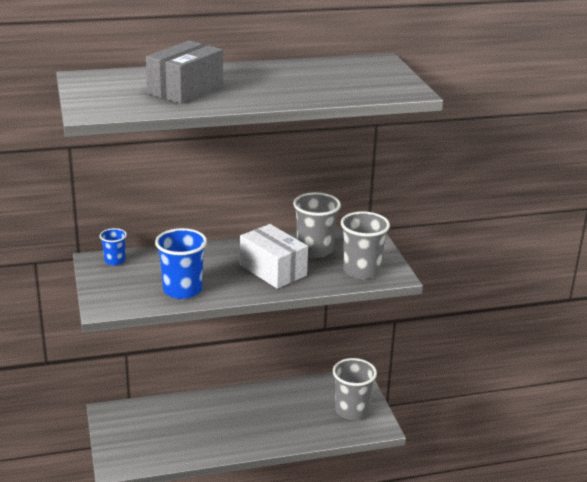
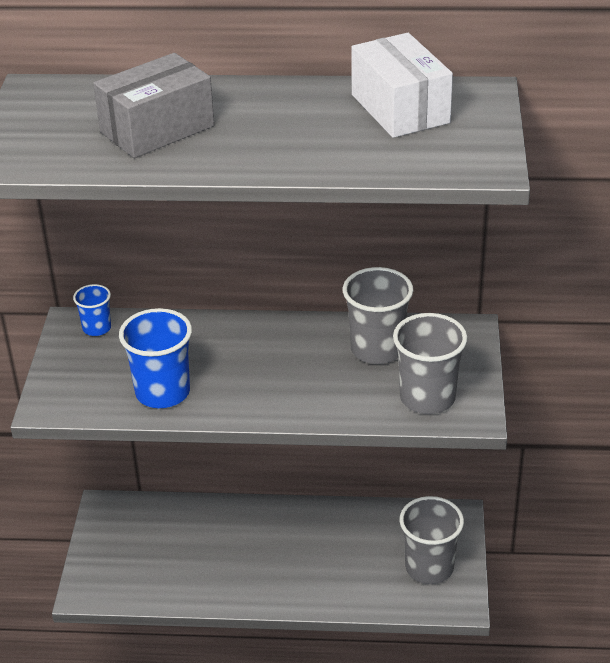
camera: 20 degrees right, 10 degrees up
(273, 270) = (301, 377): white box -> white box (400, 109)

